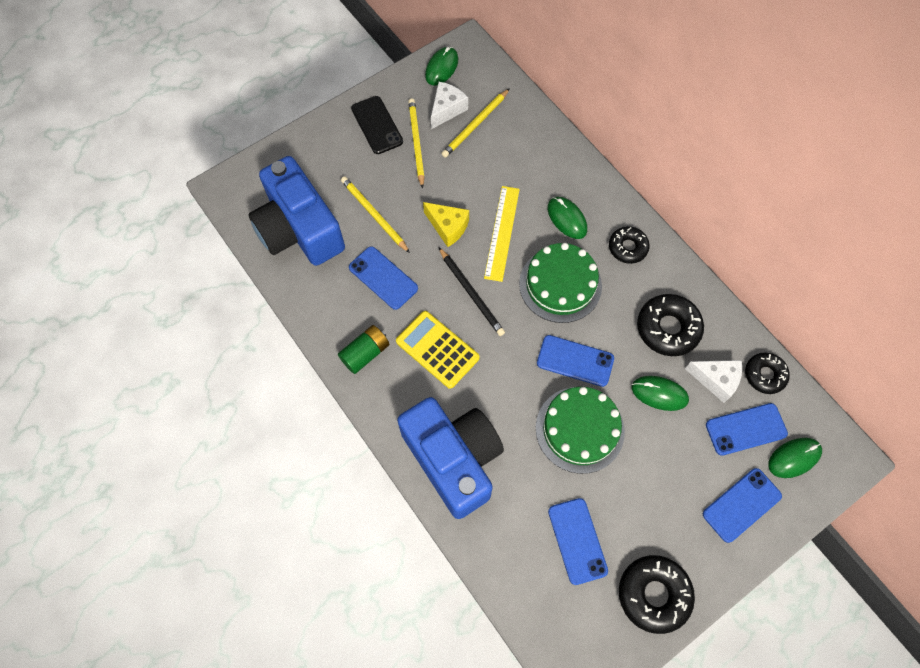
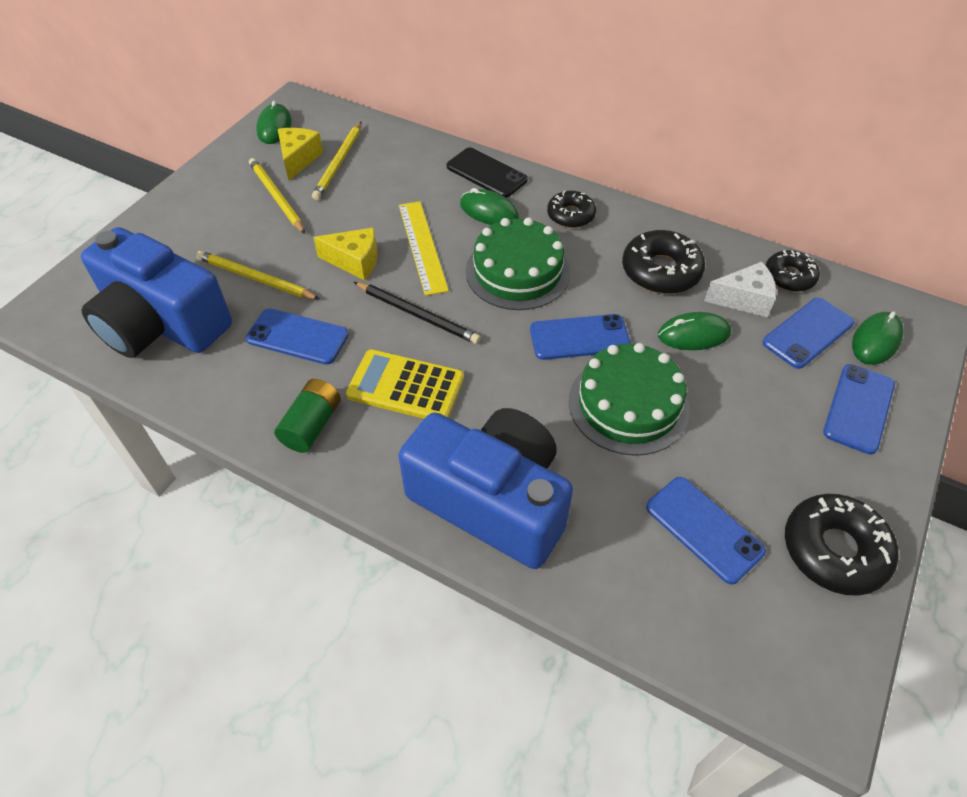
camera: 25 degrees left, 15 degrees down
(377, 125) = (220, 195): black phone -> black phone (486, 173)
(447, 109) = (298, 159): white cheese -> yellow cheese

